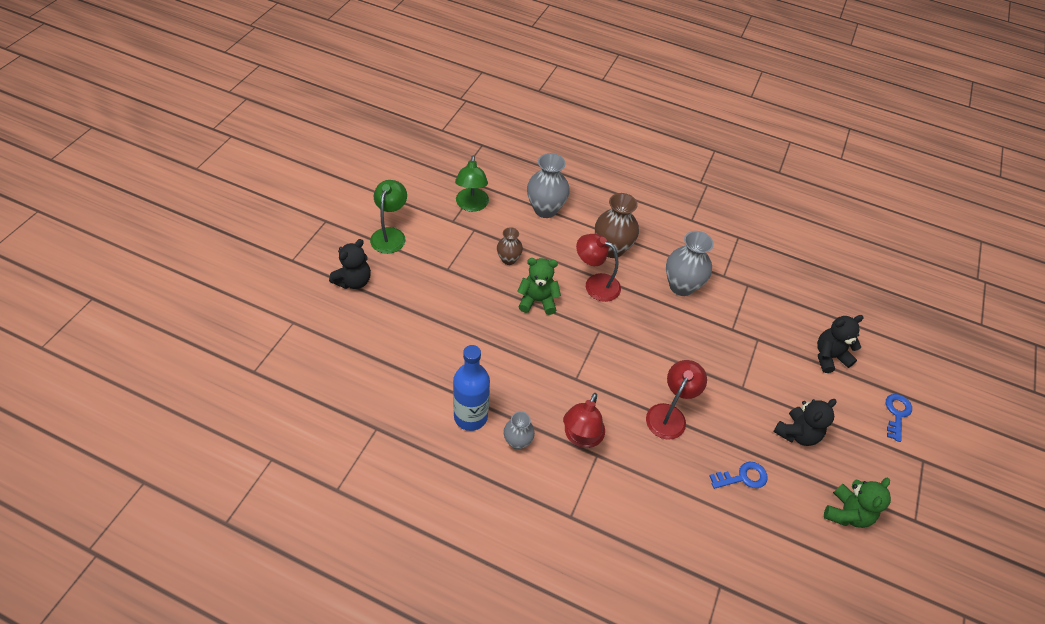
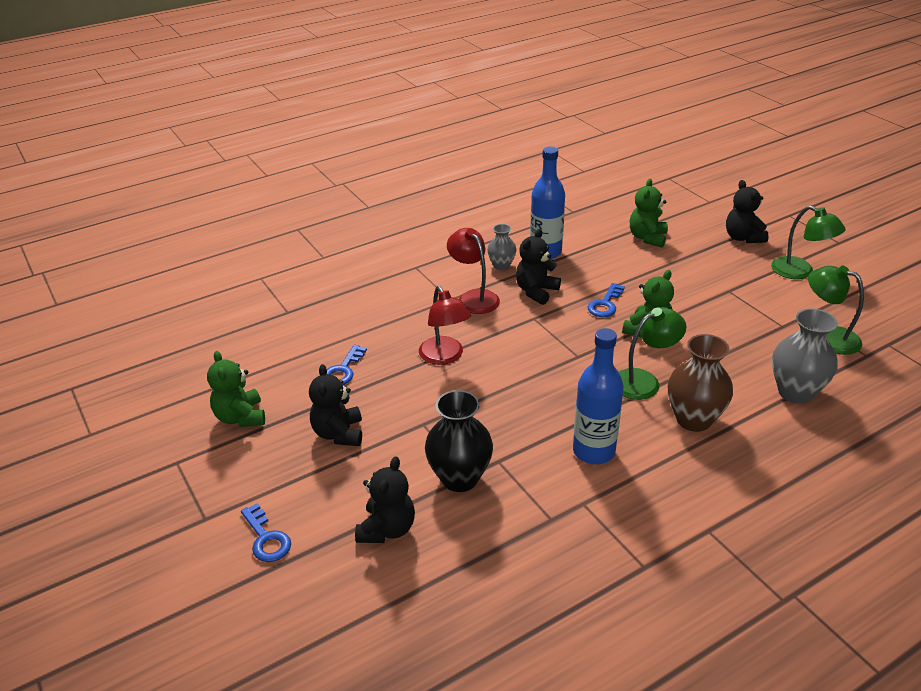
camera: 130 degrees right, 15 degrees down
(394, 347) = (647, 238): none -> green teddy bear
(508, 259) = (721, 333): brown vase -> none
(522, 339) = (605, 304): none -> blue key
(538, 394) = (536, 291): none -> black teddy bear
(595, 284) = (644, 381): red lamp -> green lamp
(681, 286) = (593, 451): grey vase -> blue bottle
(763, 342) = (459, 478): none -> black vase

